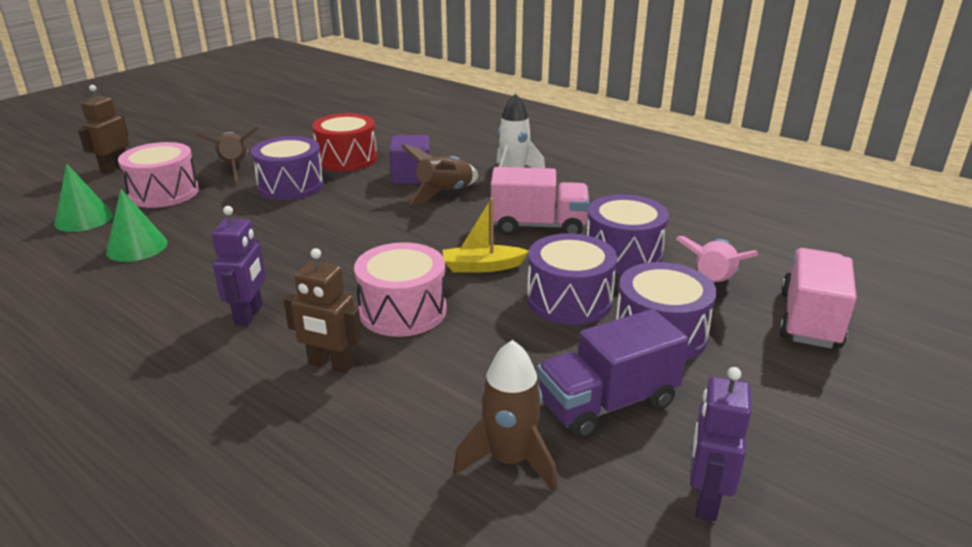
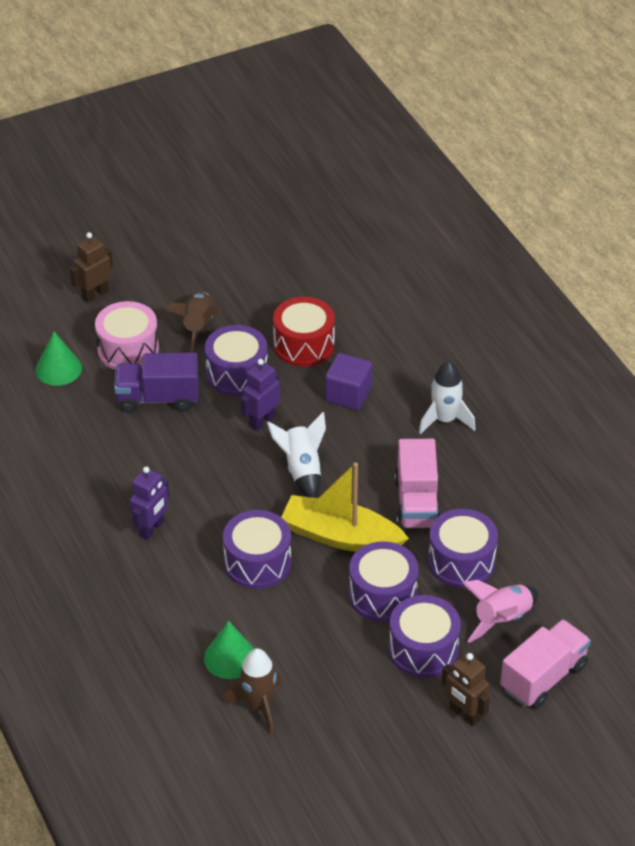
camera: 25 degrees right, 15 degrees up
(137, 247) = (92, 421): green cone -> green cone (230, 657)
(330, 365) = (187, 596): brown robot -> brown robot (464, 714)
(402, 230) = (302, 470): none -> white rocket
(402, 310) = (257, 562): pink drum -> purple drum
(444, 193) = (364, 430): brown rocket -> none
(482, 267) = (340, 536): yellow boat -> yellow boat, size x1.78
(538, 226) = (417, 503): pink truck -> pink truck turned 60 degrees clockwise
(607, 404) = (343, 690): purple truck -> purple truck (158, 398)
(705, 499) = (350, 770): purple robot -> purple robot (262, 421)

